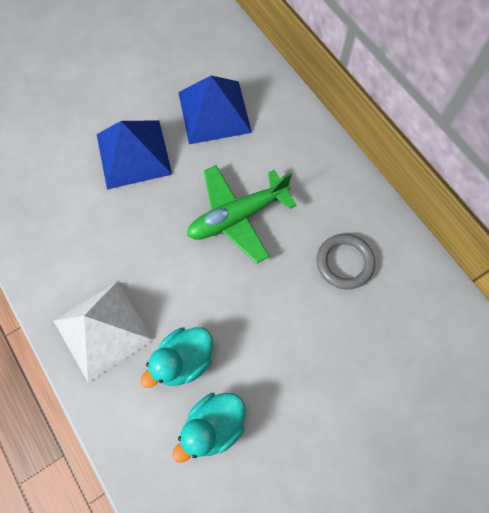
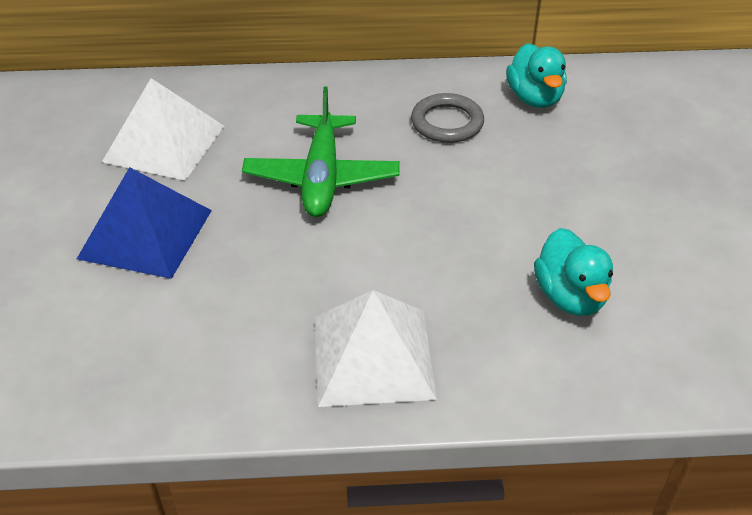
camera: 60 degrees left, 25 degrees down
(183, 360) = (470, 293): turquoise duck -> turquoise duck (534, 98)
(214, 112) = (164, 143): blue pyramid -> white pyramid

